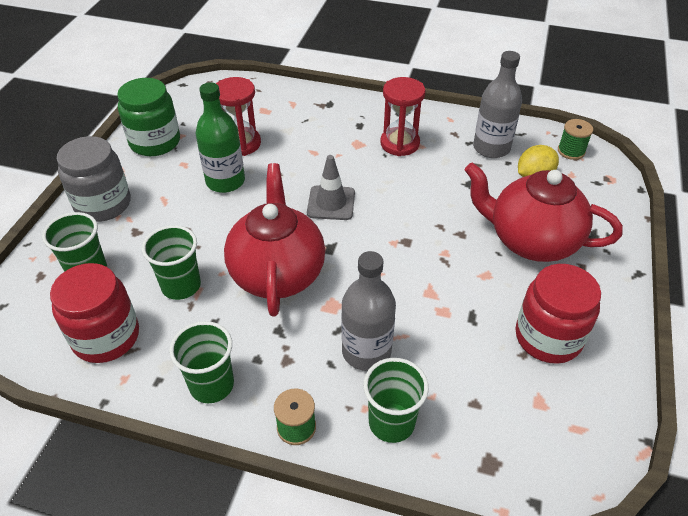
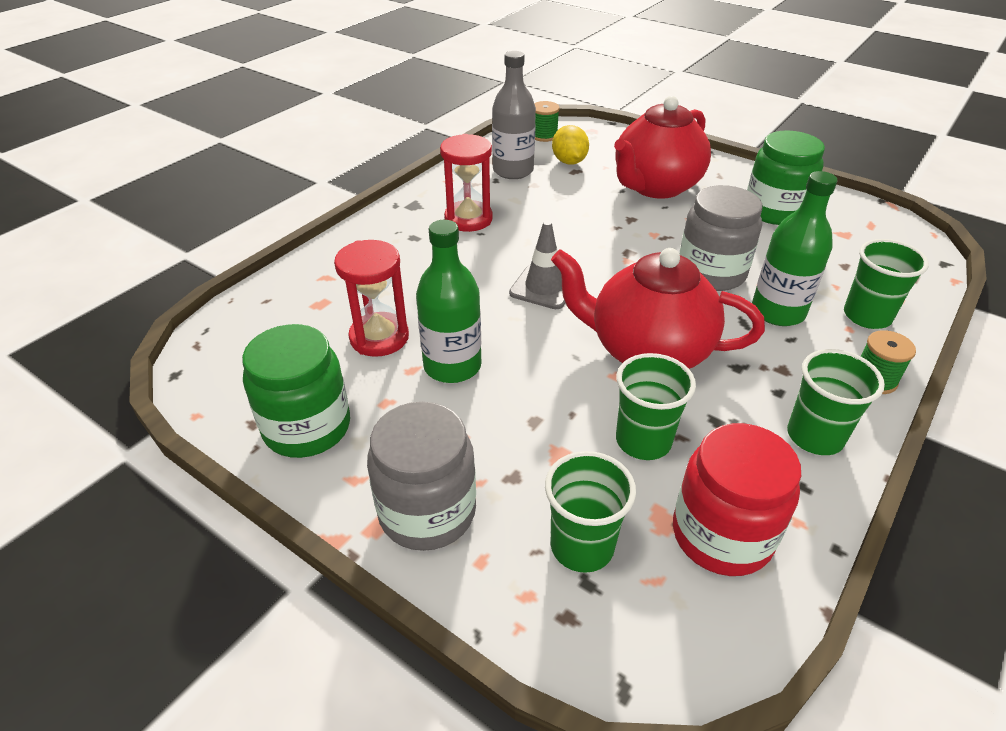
camera: 70 degrees left, 5 degrees down
(366, 351) = (778, 312): grey bottle -> green bottle
(403, 299) = (711, 273): none -> grey jar
(548, 337) = (774, 211): red jar -> green jar

